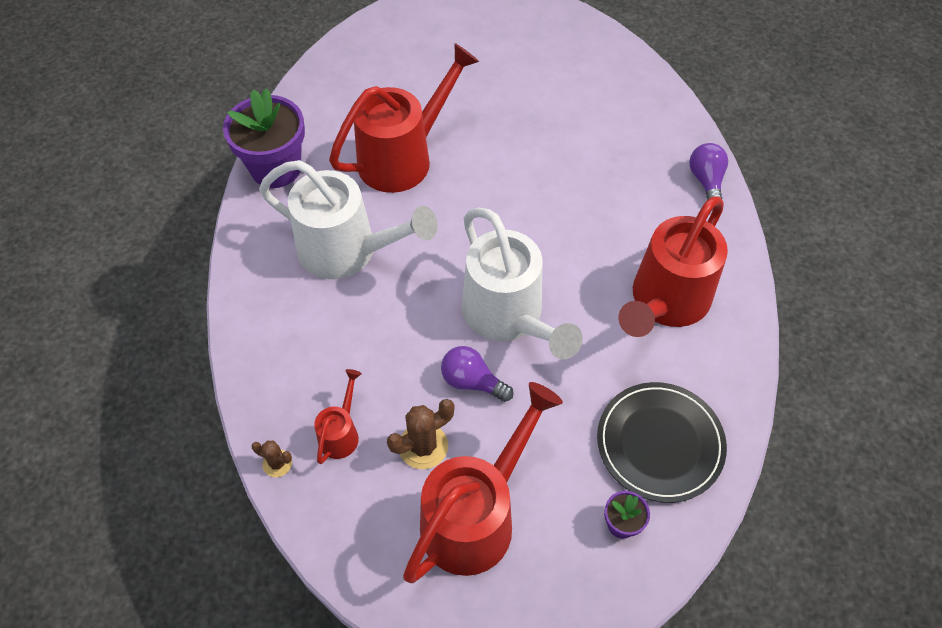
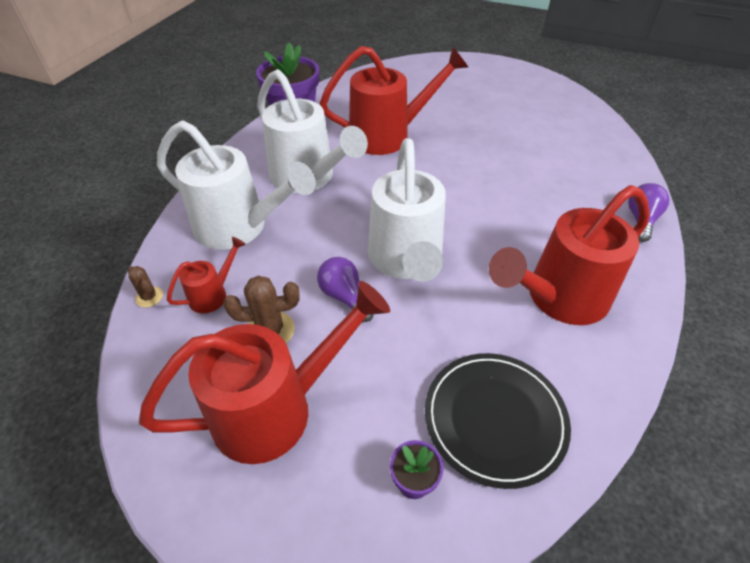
camera: 25 degrees right, 10 degrees down
(315, 345) = (240, 228): none -> white watering can

